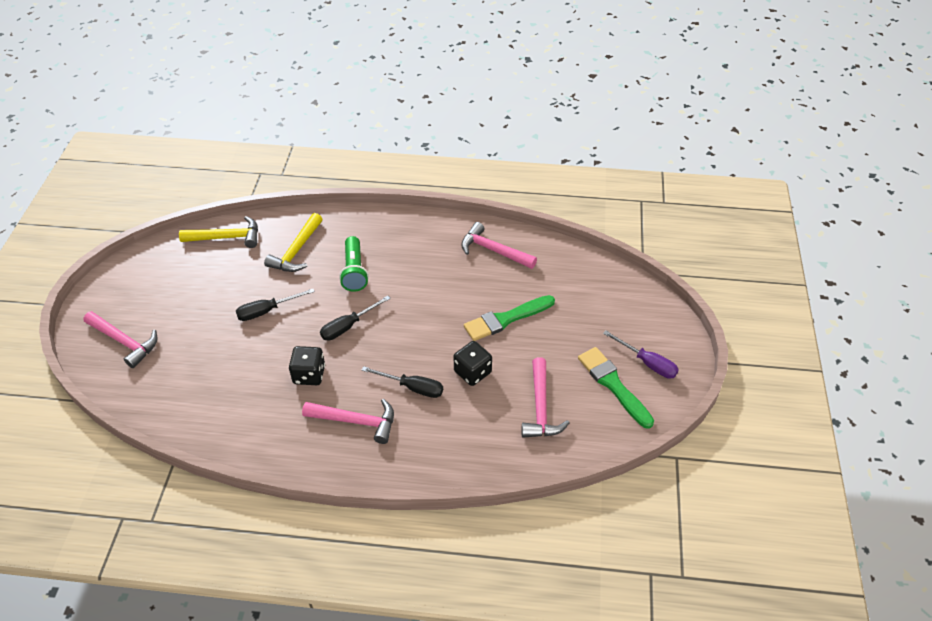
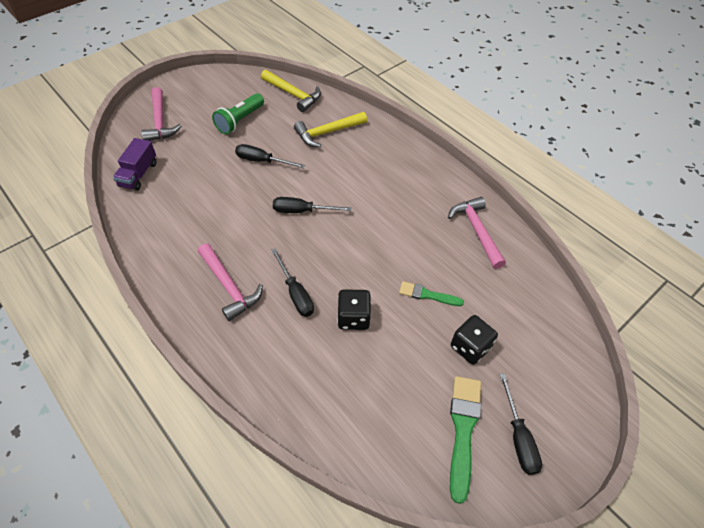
camera: 40 degrees right, 5 degrees up
(164, 398) = (138, 174): none -> purple truck
(309, 374) = (238, 226): black dice -> black dice (470, 347)
(354, 271) = (350, 174): green flashlight -> green flashlight (240, 121)
(506, 319) = (427, 295): green brush -> green brush, size x0.61
(541, 407) = (376, 395): pink hammer -> none
(647, 363) = (518, 437): purple screwdriver -> black screwdriver

